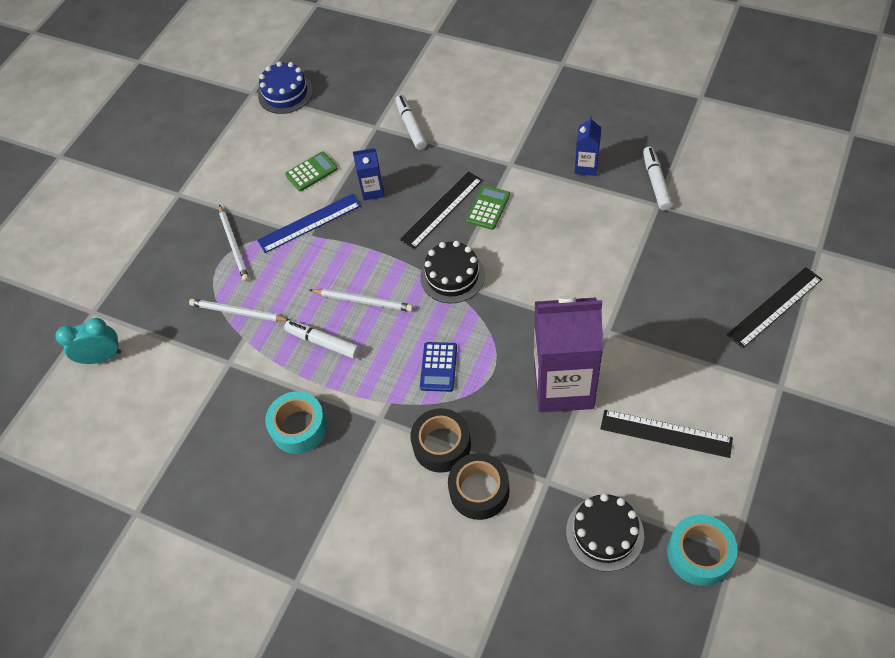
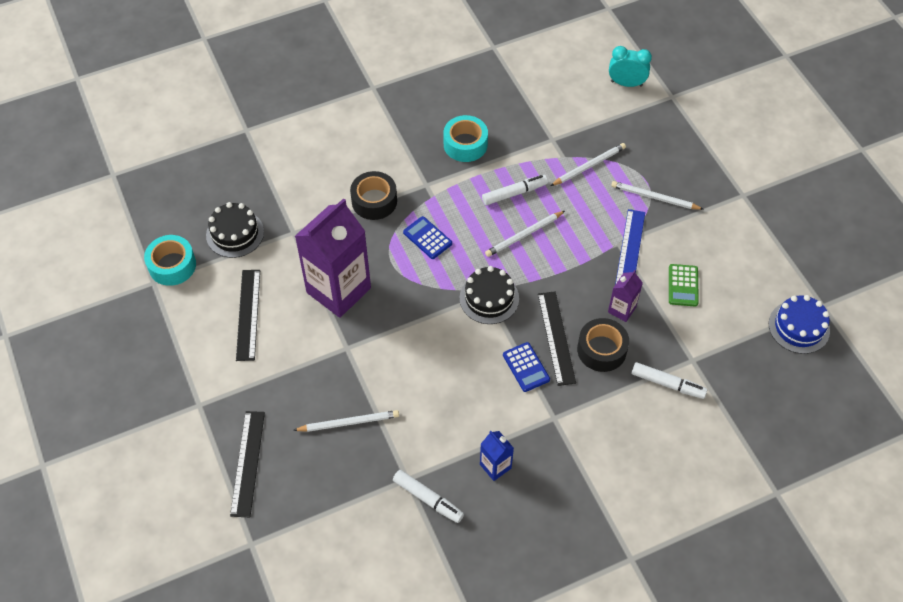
camera: 125 degrees right, 0 degrees up
(102, 357) = (626, 83): turquoise clock -> turquoise clock turned 105 degrees counterclockwise
(373, 190) = (622, 309): blue carton -> purple carton
(479, 491) = (326, 197): black tape -> black tape (601, 350)
(488, 208) = (526, 367): green calculator -> blue calculator
(663, 274) = (349, 422): none -> white pencil
(666, 433) = (248, 314): black ruler -> black ruler turned 60 degrees counterclockwise

